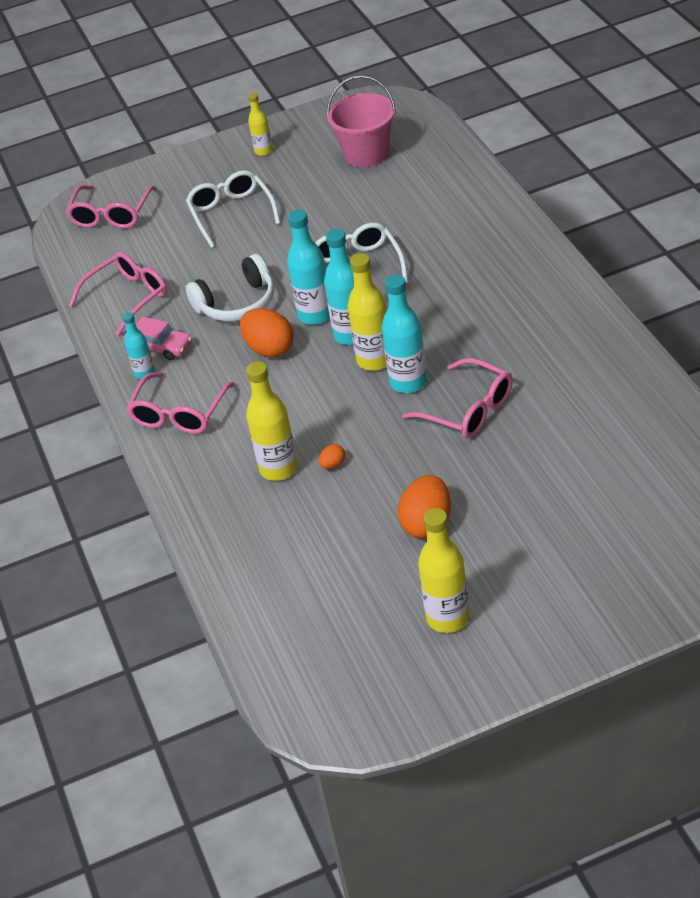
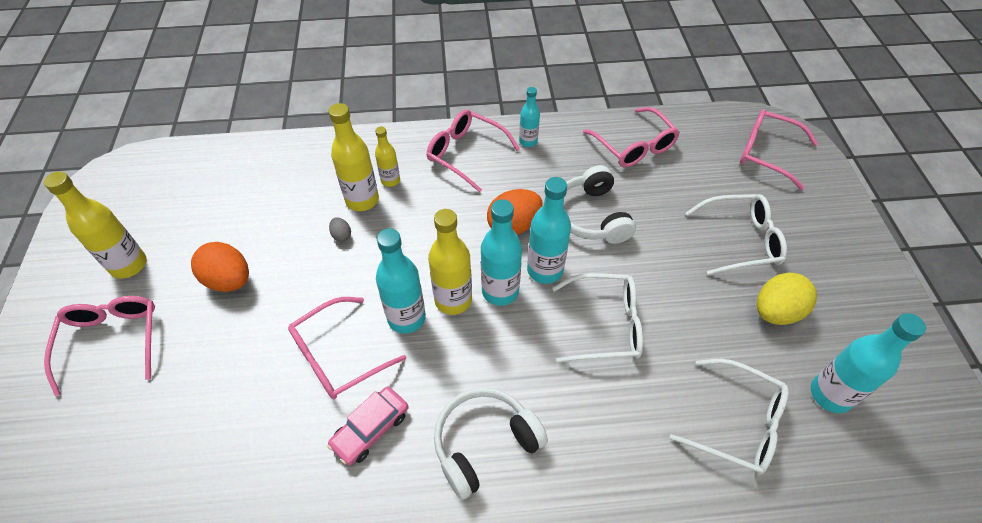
camera: 100 degrees right, 10 degrees up
(159, 346) = (557, 155): pink car -> pink car (371, 429)
(263, 151) = (857, 292): yellow bottle -> yellow bottle (390, 180)
(302, 186) = (776, 312): none -> yellow egg
(333, 464) = (341, 235): orange egg -> grey egg
(366, 154) = (830, 394): pink bucket -> turquoise bottle
(412, 189) = (737, 423): none -> white glasses
(498, 301) = (484, 443): none -> white headphones
(537, 575) = (112, 341): none -> pink glasses

